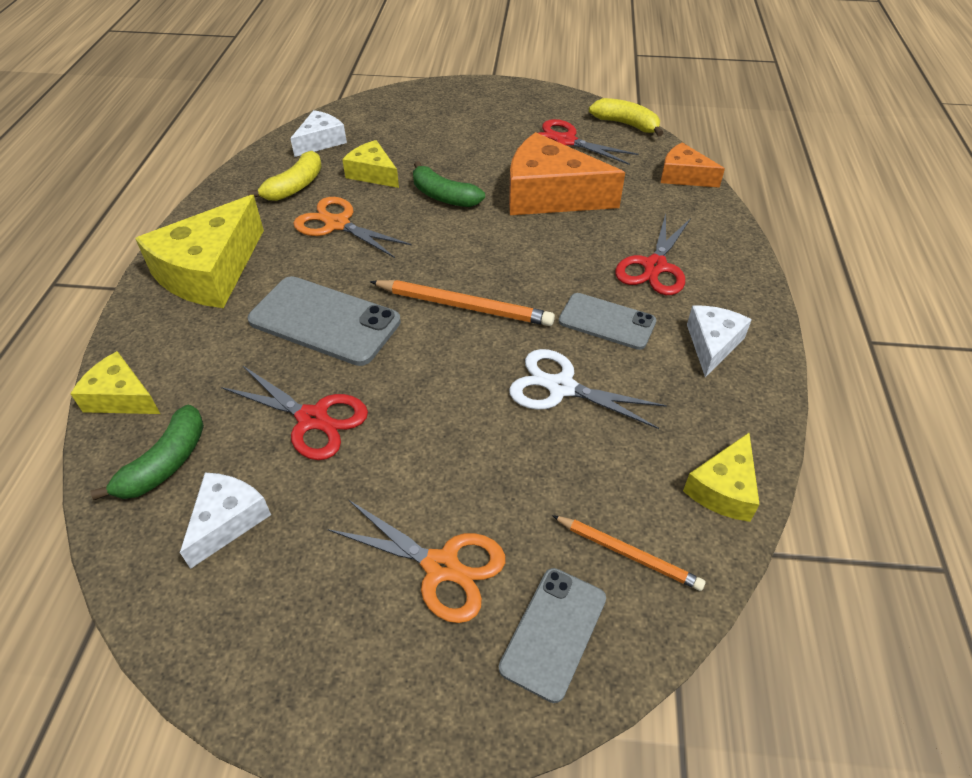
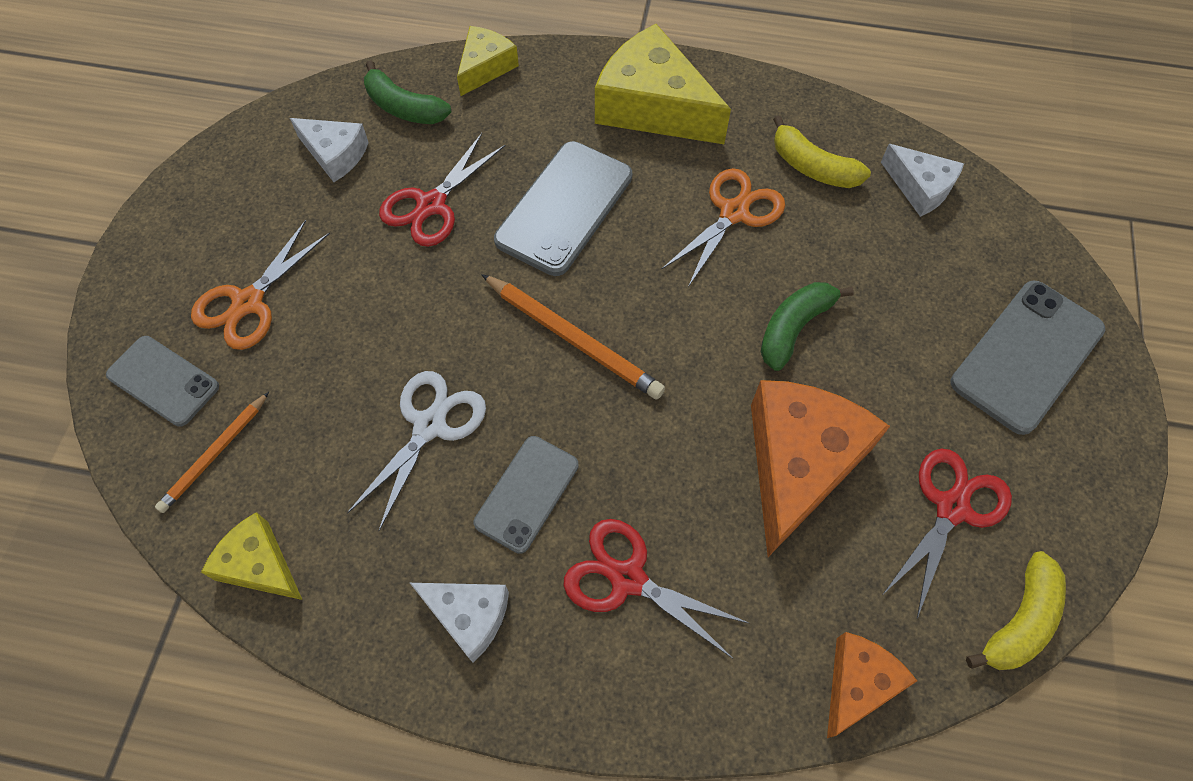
camera: 95 degrees right, 15 degrees up
(373, 174) = (845, 247): yellow cheese -> none
(457, 111) = (1027, 356): none -> grey phone
(464, 306) = (573, 339): orange pencil -> orange pencil turned 75 degrees counterclockwise

